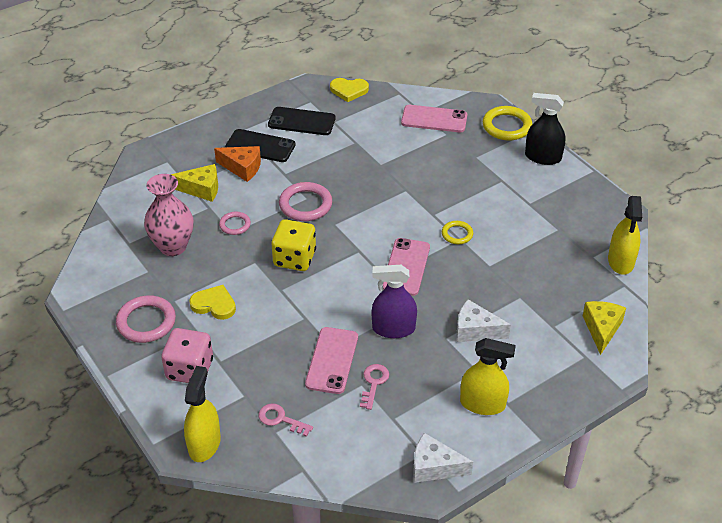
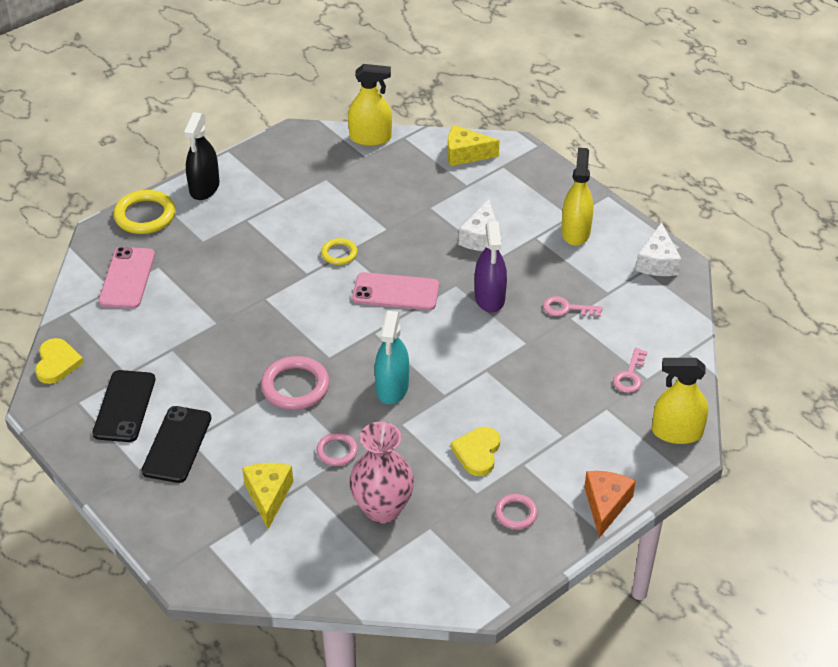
camera: 95 degrees left, 0 degrees up
(146, 322) = (516, 513): pink ring -> pink ring, size x0.58
(190, 369) = (580, 460): pink dice -> none
(242, 168) = (223, 458): orange cheese -> orange cheese (605, 505)
(294, 258) = (392, 387): yellow dice -> turquoise spray bottle
(332, 360) = (543, 342): pink phone -> none

